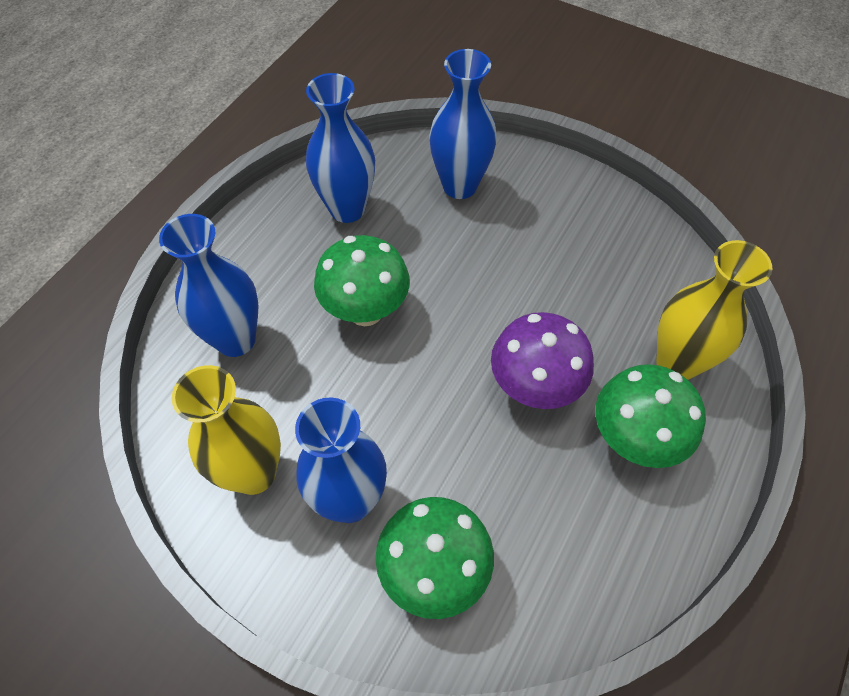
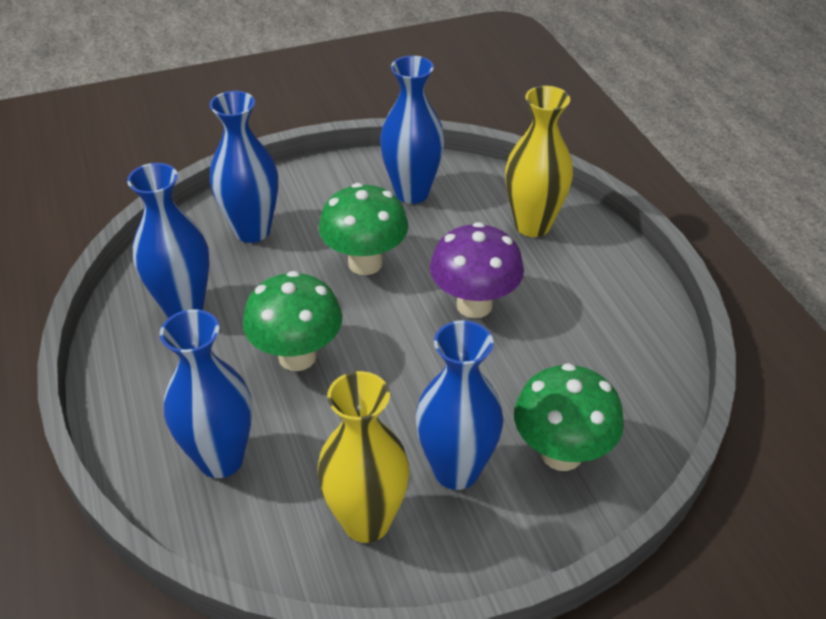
camera: 50 degrees left, 15 degrees down
(614, 249) = (412, 192): none -> blue vase
(633, 439) = (566, 283): green mushroom -> green mushroom (365, 263)

